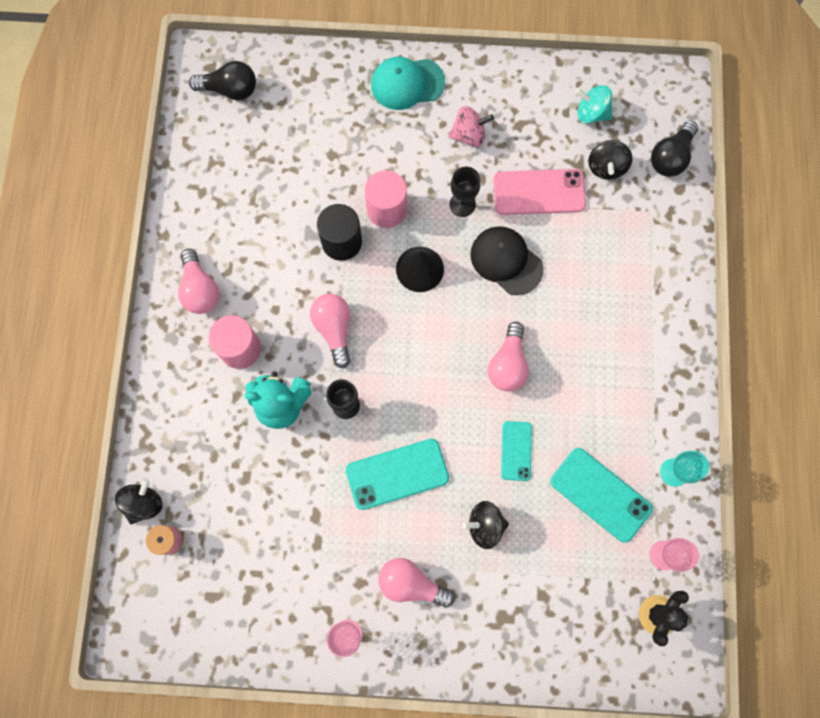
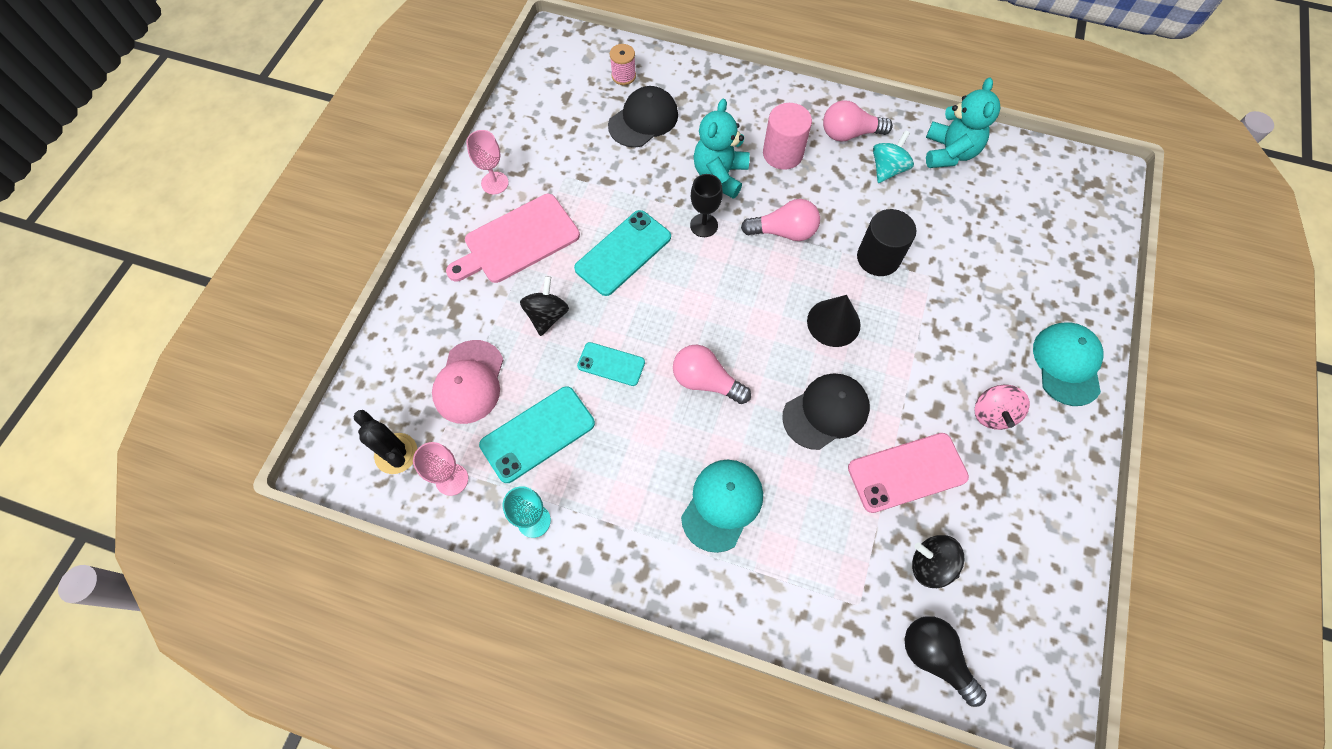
camera: 105 degrees right, 10 degrees down
(144, 503) = (661, 65): black spinning top -> none
(203, 195) = (949, 152): none -> turquoise teddy bear
(227, 501) = (643, 120): none -> black cap
(230, 89) = (1069, 194): black light bulb -> none
(386, 209) = (909, 307): pink cylinder -> none
(397, 474) = (623, 253): turquoise phone -> turquoise phone turned 45 degrees clockwise
(411, 583) = (518, 241): pink light bulb -> pink cutting board
(462, 204) = (903, 384): black goblet -> none
(539, 192) = (907, 472): pink phone -> pink phone turned 60 degrees clockwise
(572, 574) = (469, 382): none -> pink cap
(591, 113) = (1010, 570): turquoise spinning top -> turquoise spinning top (887, 169)
(611, 326) = (722, 505): none -> turquoise cap

